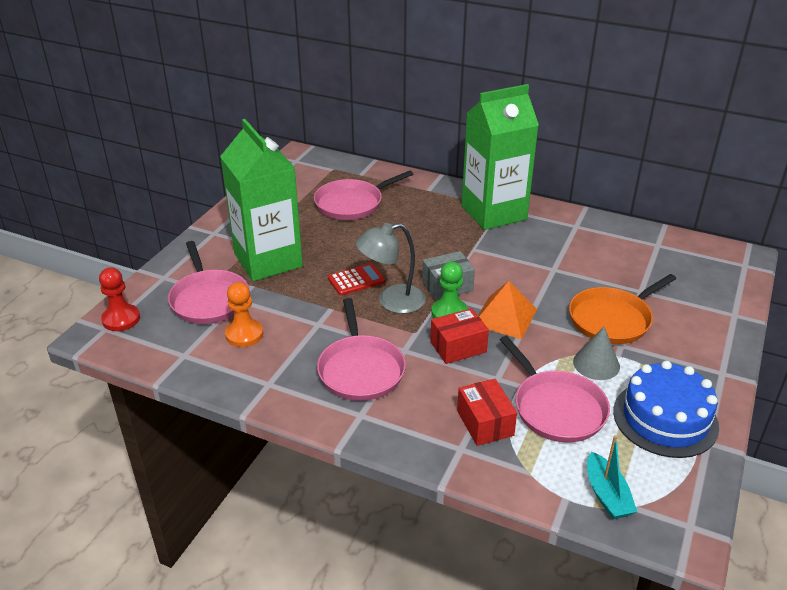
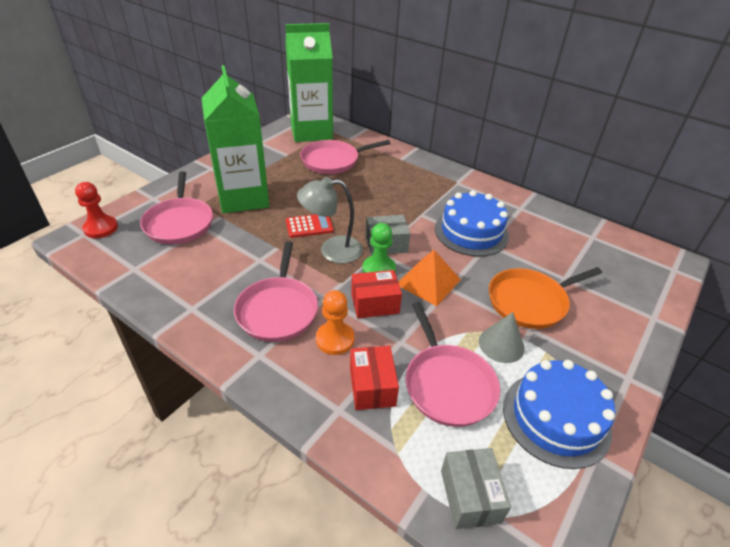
camera: 10 degrees right, 5 degrees up
(244, 334) = (193, 259): orange pawn -> orange pawn (335, 339)
(494, 213) = (450, 186): green carton -> green carton (311, 132)
(532, 259) = (471, 232): none -> blue cake
(607, 495) = (470, 496): turquoise boat -> grey box

